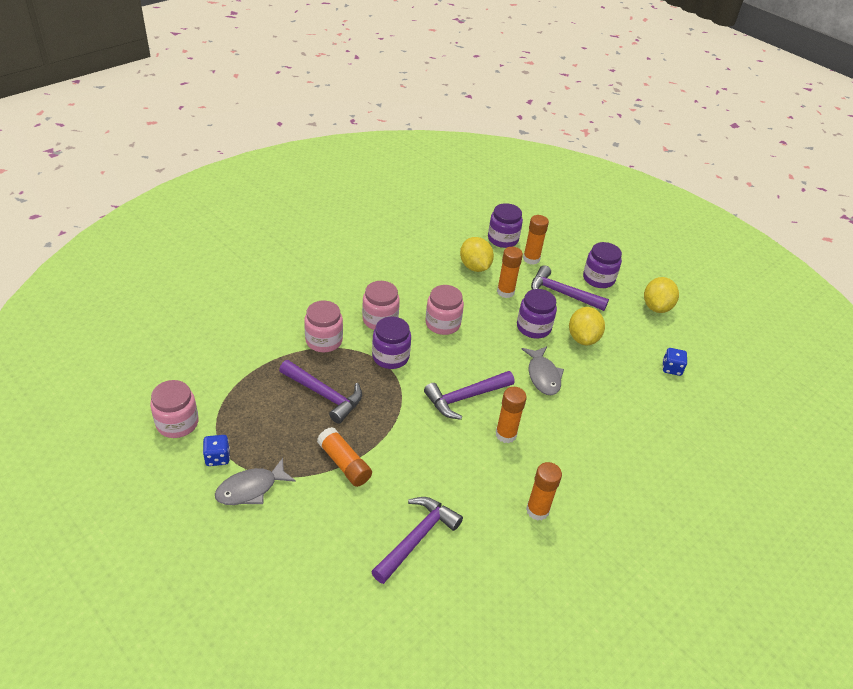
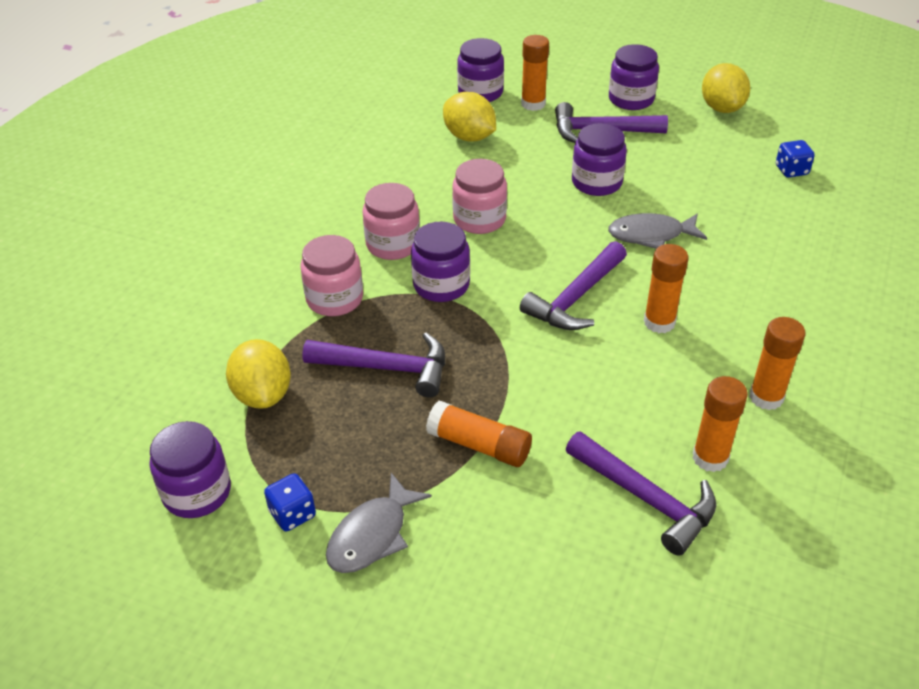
camera: 20 degrees left, 0 degrees up
(177, 423) = (197, 492): pink jar -> purple jar
(417, 538) = (645, 498): purple hammer -> purple hammer turned 120 degrees clockwise
(505, 292) = (530, 153): orange glue stick -> orange glue stick (710, 458)
(543, 376) = (651, 235): grey fish -> grey fish turned 120 degrees clockwise
(583, 338) = (665, 173): yellow lemon -> yellow lemon (263, 394)

